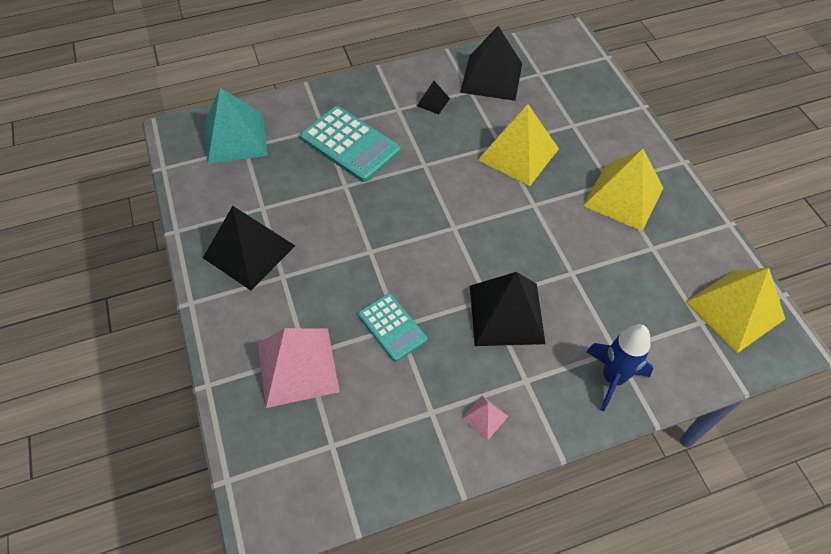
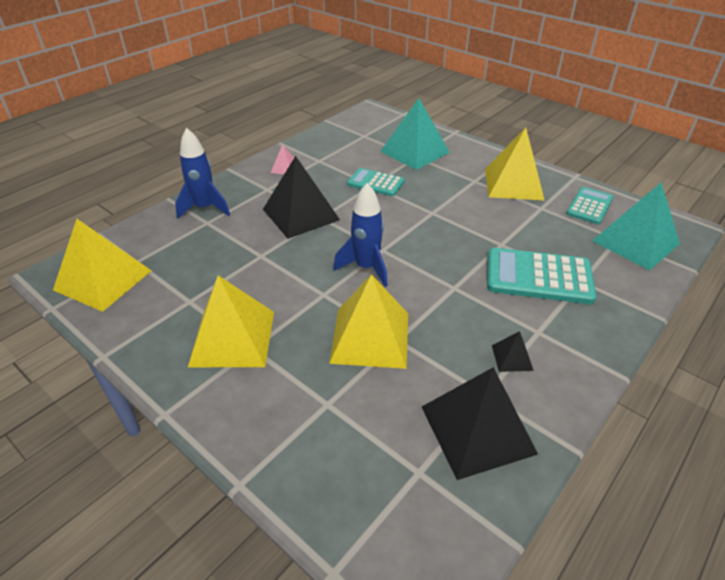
camera: 150 degrees right, 15 degrees down
(217, 189) = (589, 206): none -> turquoise calculator
(249, 251) = (513, 184): black pyramid -> yellow pyramid
(298, 367) = (414, 152): pink pyramid -> turquoise pyramid
(482, 214) = (366, 268): none -> blue rocket

